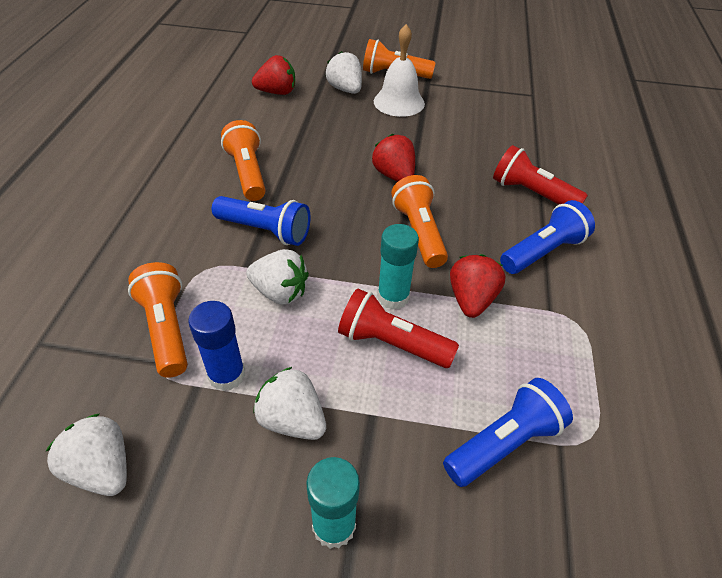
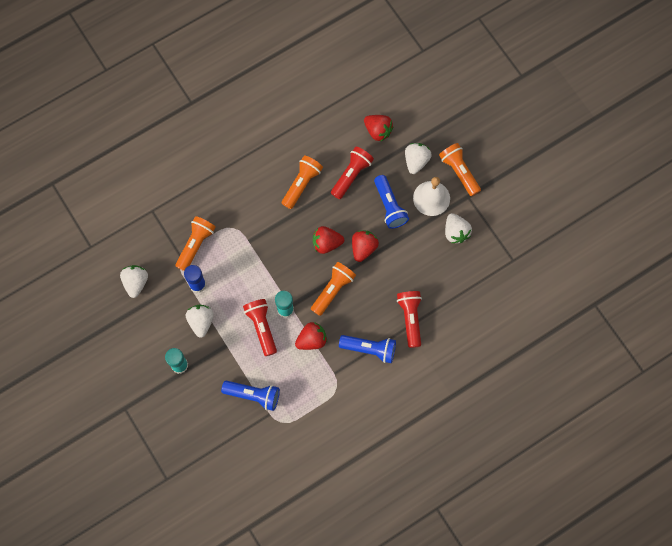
camera: 50 degrees right, 25 degrees up
(265, 231) = (274, 228): blue flashlight -> blue flashlight (389, 206)
(280, 292) = (248, 266): white strawberry -> white strawberry (455, 232)
(295, 134) = (351, 175): none -> red flashlight
(349, 199) = (326, 243): none -> red strawberry

